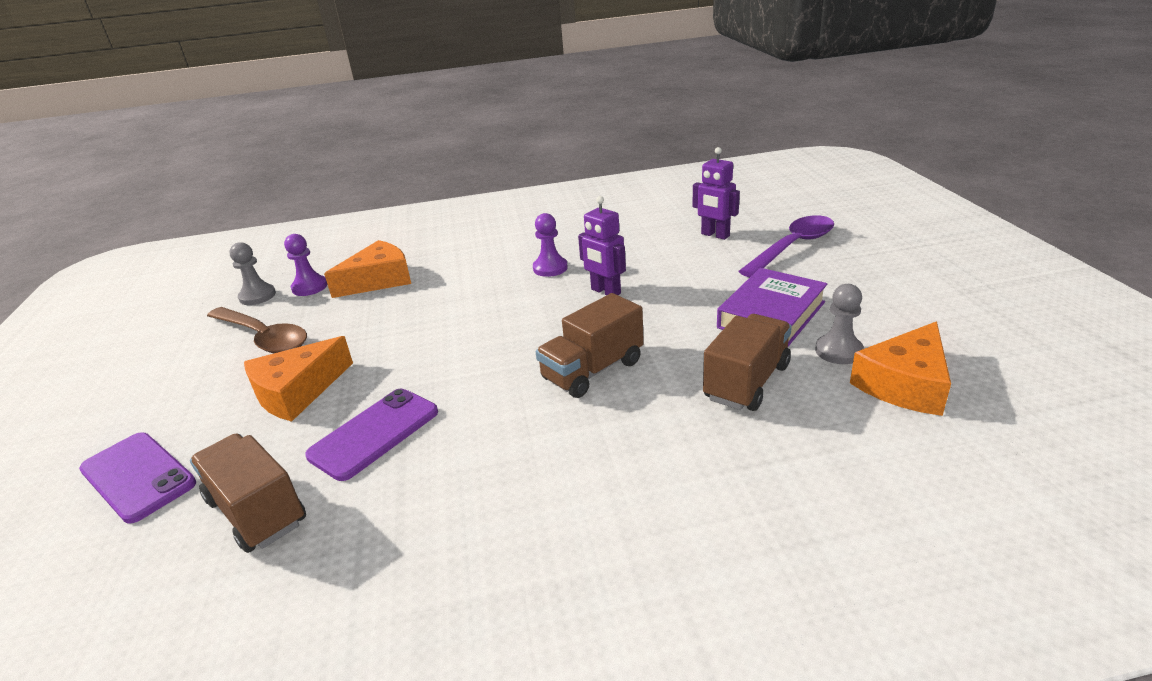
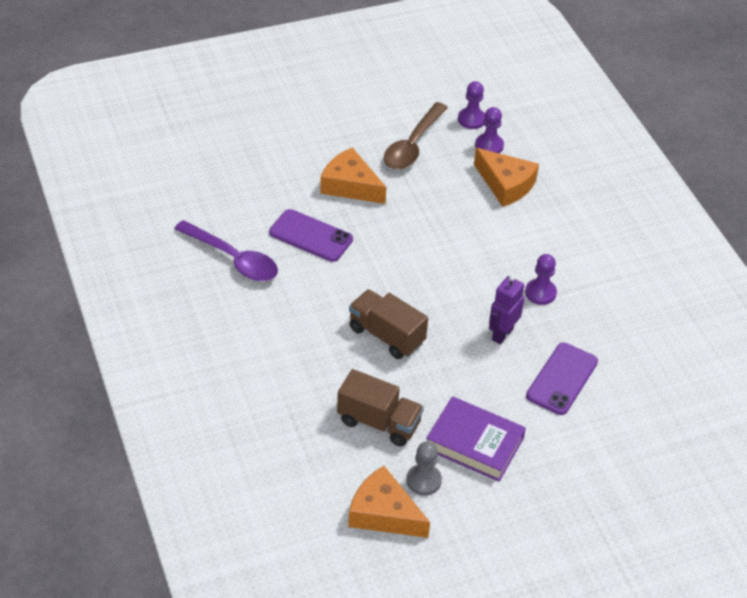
camera: 75 degrees right, 15 degrees up
(138, 476) = (268, 145): purple phone -> purple phone (562, 379)
(257, 296) = (471, 119): grey pawn -> purple pawn
(257, 511) = (244, 205): brown truck -> none
(715, 235) = (626, 410): purple robot -> none
(793, 247) = (606, 470): purple spoon -> purple spoon (233, 259)

